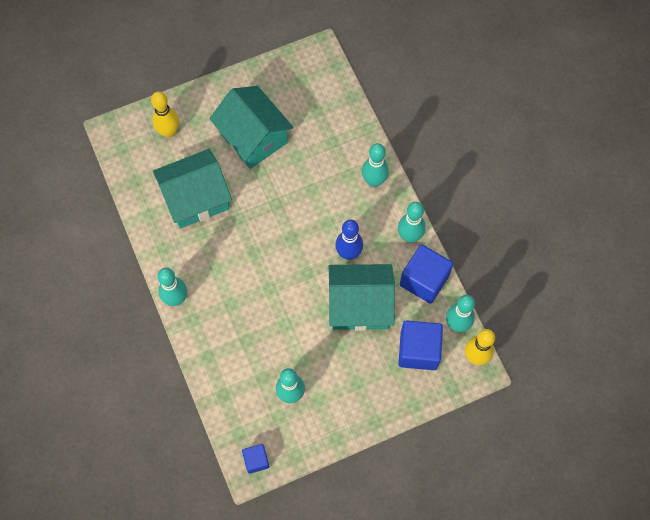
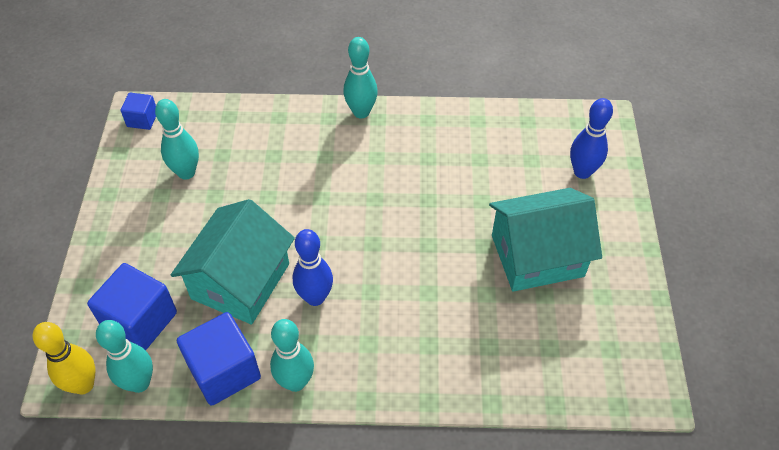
camera: 115 degrees right, 15 degrees down
(169, 132) = (582, 172): yellow bowling pin -> blue bowling pin
(196, 198) = (477, 168): turquoise house -> none
(374, 181) = (402, 374): turquoise bowling pin -> none

